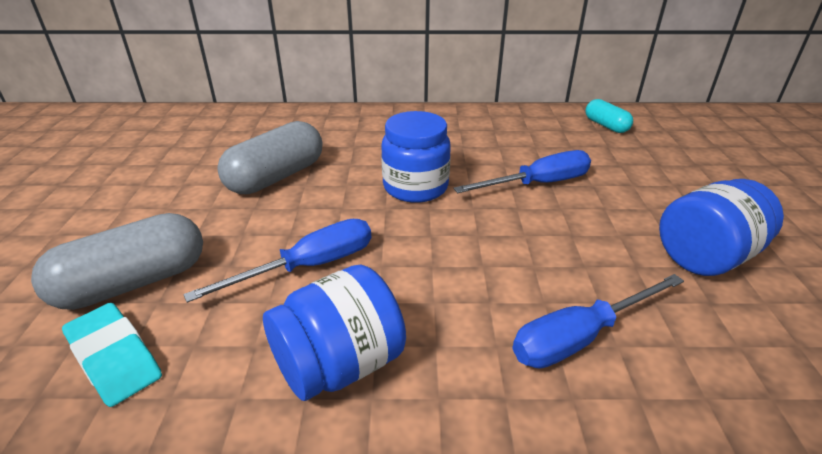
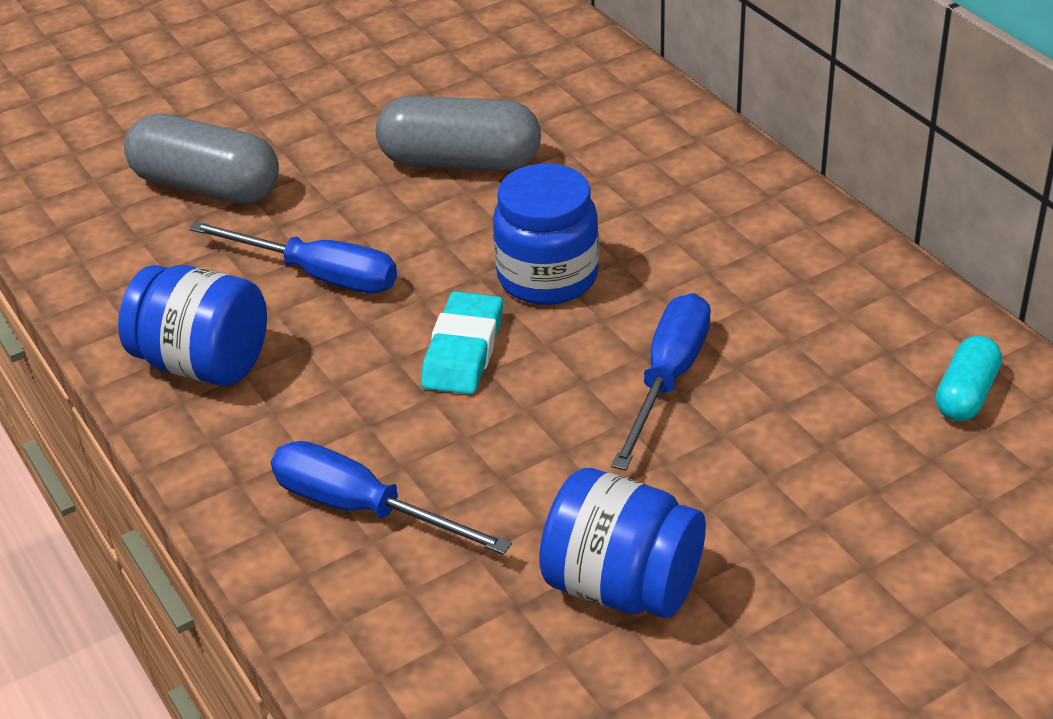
camera: 60 degrees right, 5 degrees up
(114, 358) = (119, 238): turquoise eraser -> turquoise eraser (463, 350)
(537, 184) = (668, 379): blue screwdriver -> blue screwdriver turned 105 degrees counterclockwise

